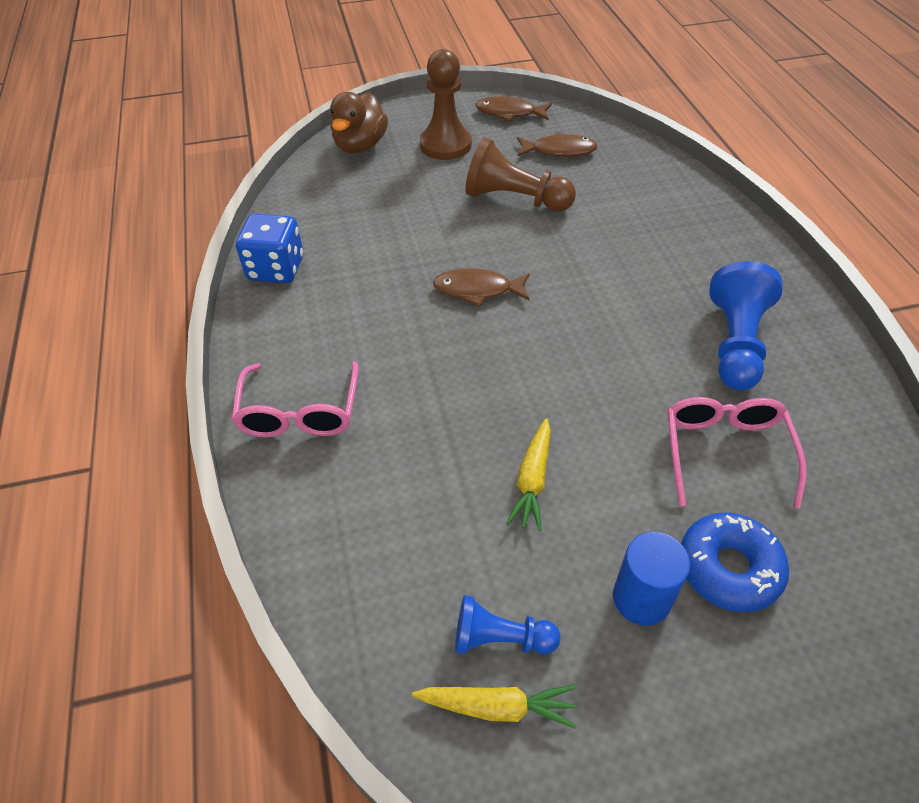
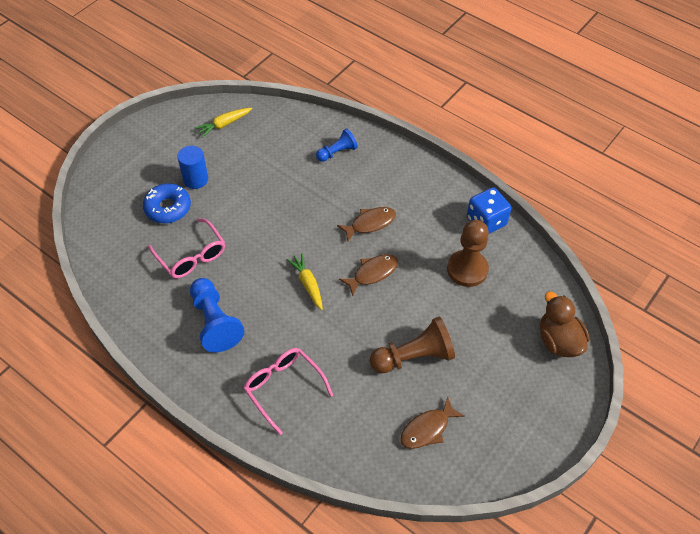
camera: 140 degrees right, 5 degrees up
(299, 413) = (387, 165): pink glasses -> pink glasses (283, 388)
(445, 145) = (507, 381): brown pawn -> brown pawn (467, 269)
(500, 638) = (237, 141): blue pawn -> blue pawn (337, 152)
(509, 113) = (501, 452): brown fish -> brown fish (370, 223)
(532, 480) = (266, 196): yellow carrot -> yellow carrot (308, 284)

